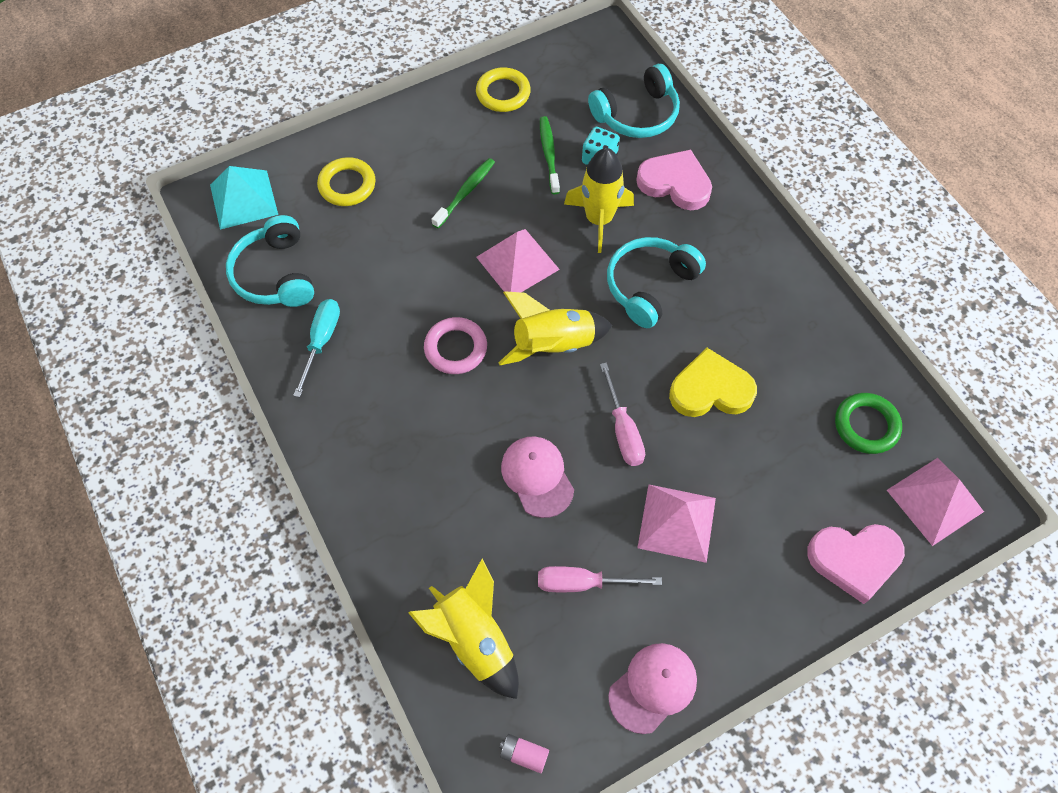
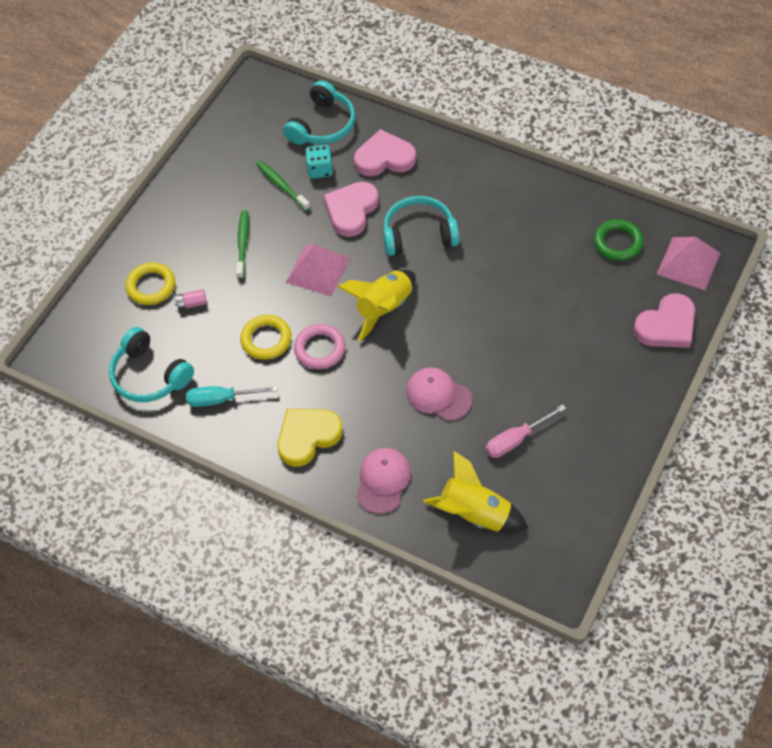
camera: 30 degrees left, 5 degrees down
(243, 199) = (80, 339): turquoise pyramid -> none
(321, 341) = (221, 399): turquoise screwdriver -> turquoise screwdriver turned 75 degrees counterclockwise
(503, 93) = (214, 161): yellow ring -> yellow ring (266, 339)
(524, 754) = (556, 557): pink battery -> pink battery (192, 304)
(599, 220) = (351, 210): yellow rocket -> pink heart
(623, 430) = (471, 334): pink screwdriver -> none
(649, 286) = (419, 234): turquoise headphones -> turquoise headphones turned 75 degrees clockwise
(653, 687) = (603, 471): pink cap -> pink cap (383, 481)
(676, 522) = (546, 369): pink pyramid -> none
(710, 389) = (507, 277): yellow heart -> yellow heart (307, 437)

